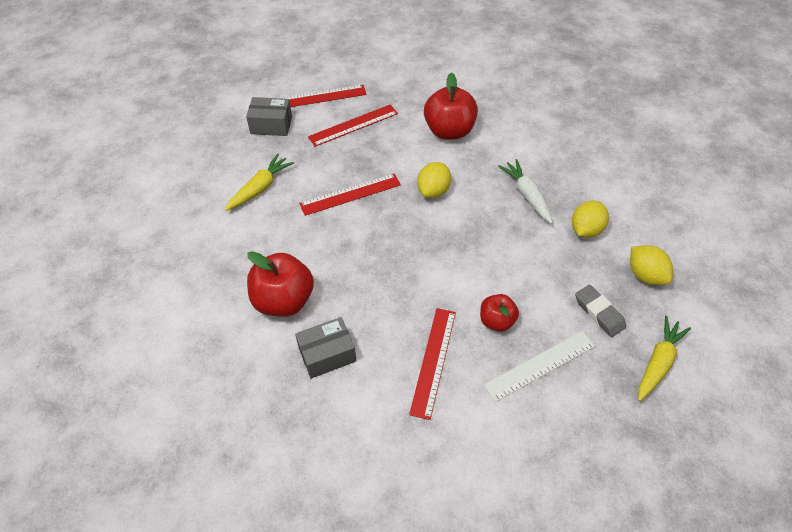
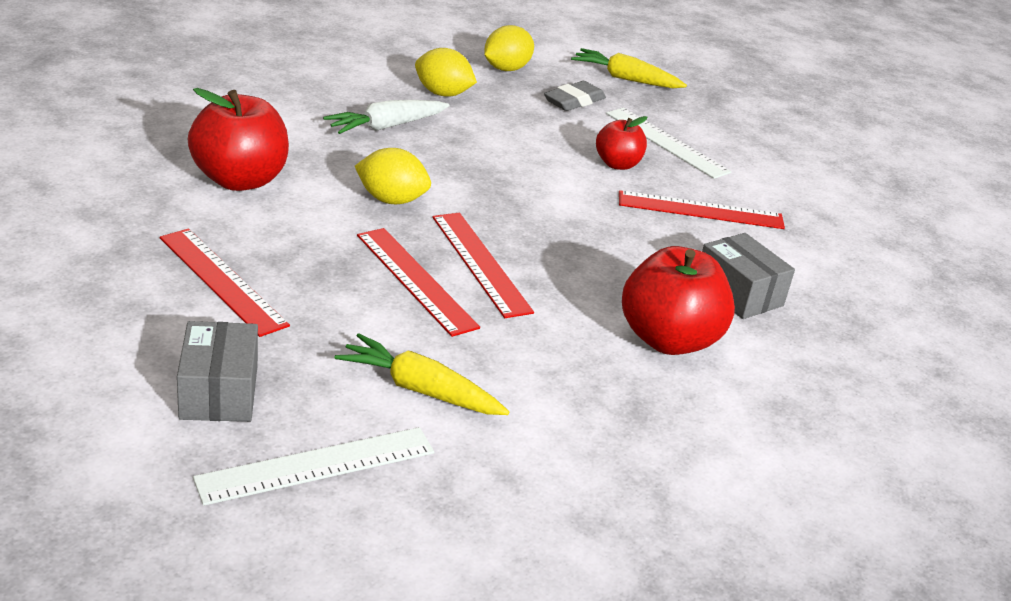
camera: 105 degrees left, 20 degrees down
(219, 152) = (317, 465): none -> white ruler
(320, 97) = (122, 326): red ruler -> red ruler (480, 263)

